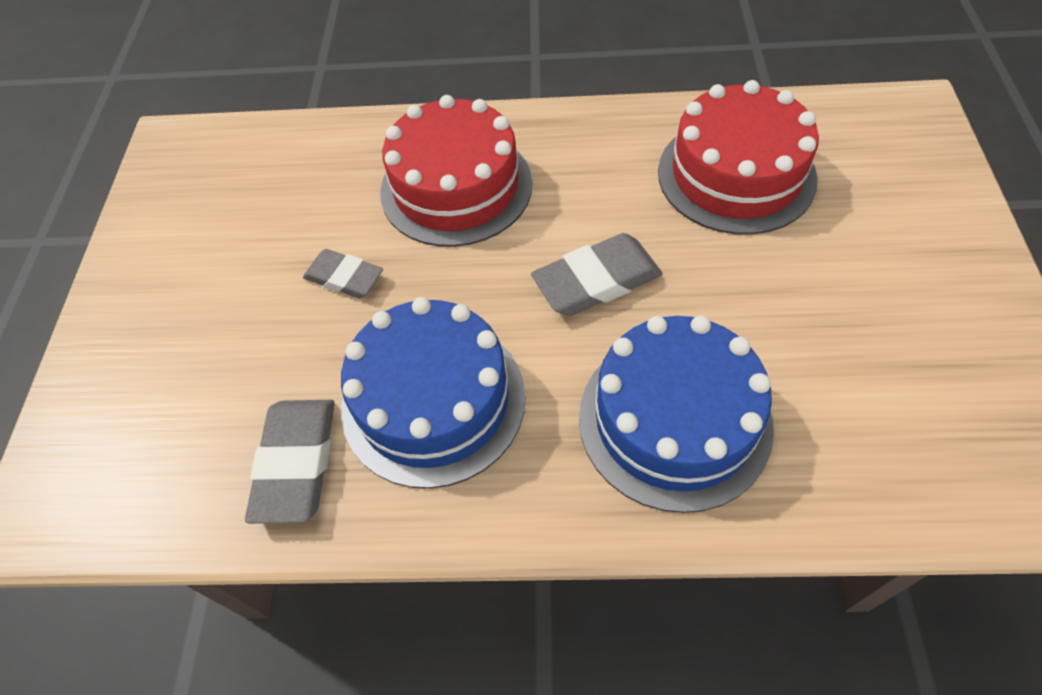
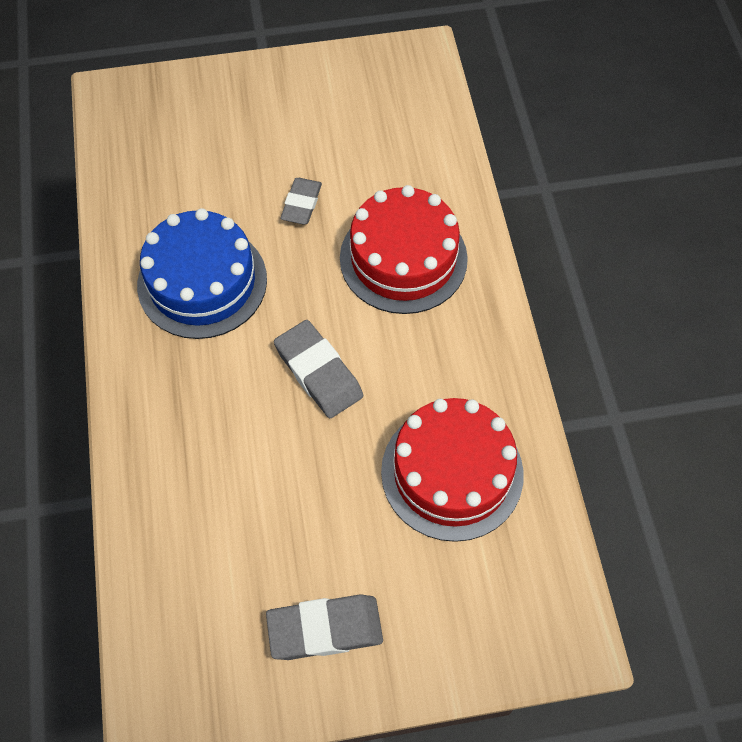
camera: 75 degrees right, 5 degrees up
(296, 463) = (151, 215): grey eraser -> grey eraser (325, 629)
(674, 420) = (198, 435): blue cake -> none

